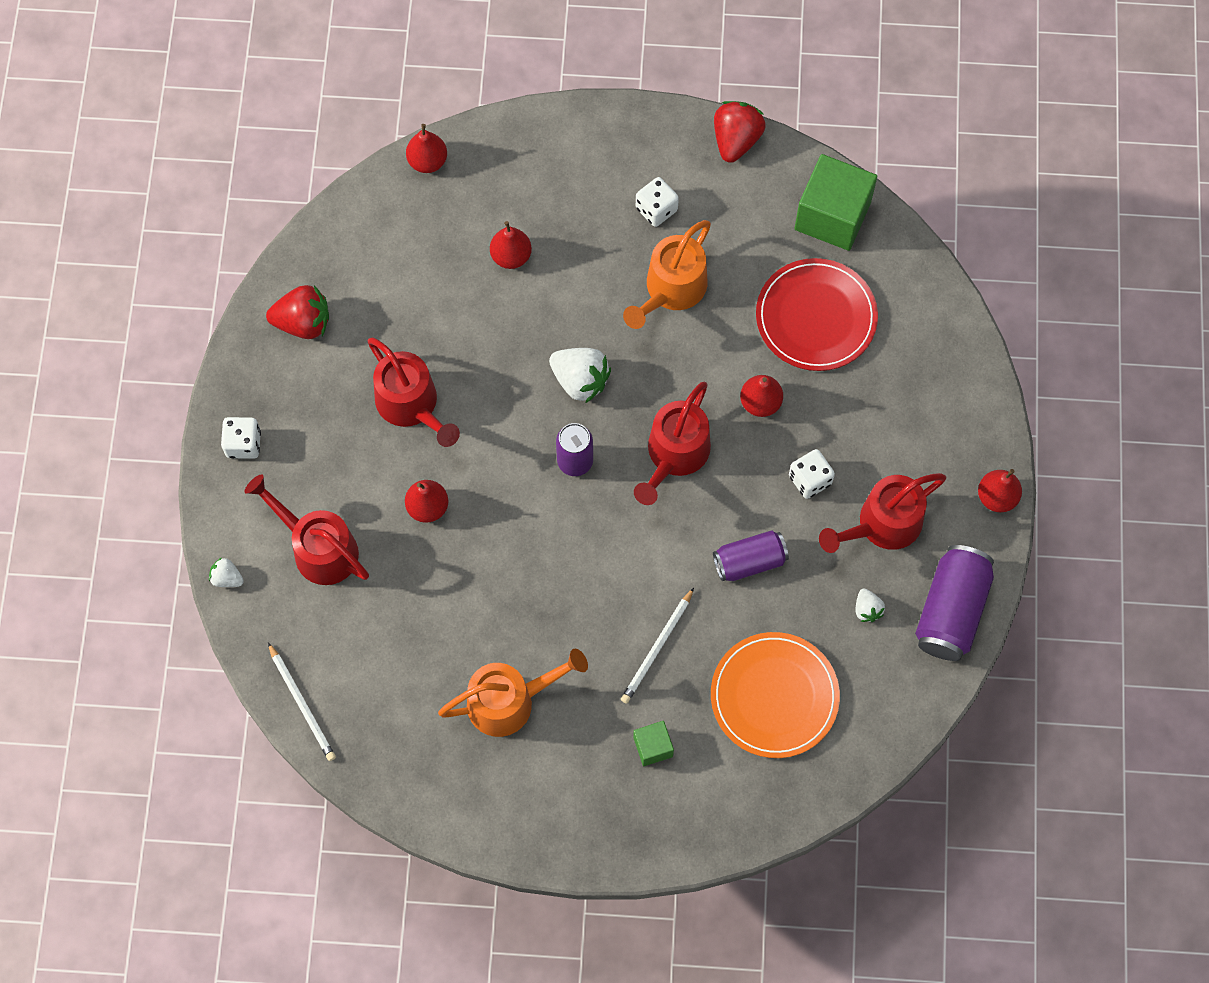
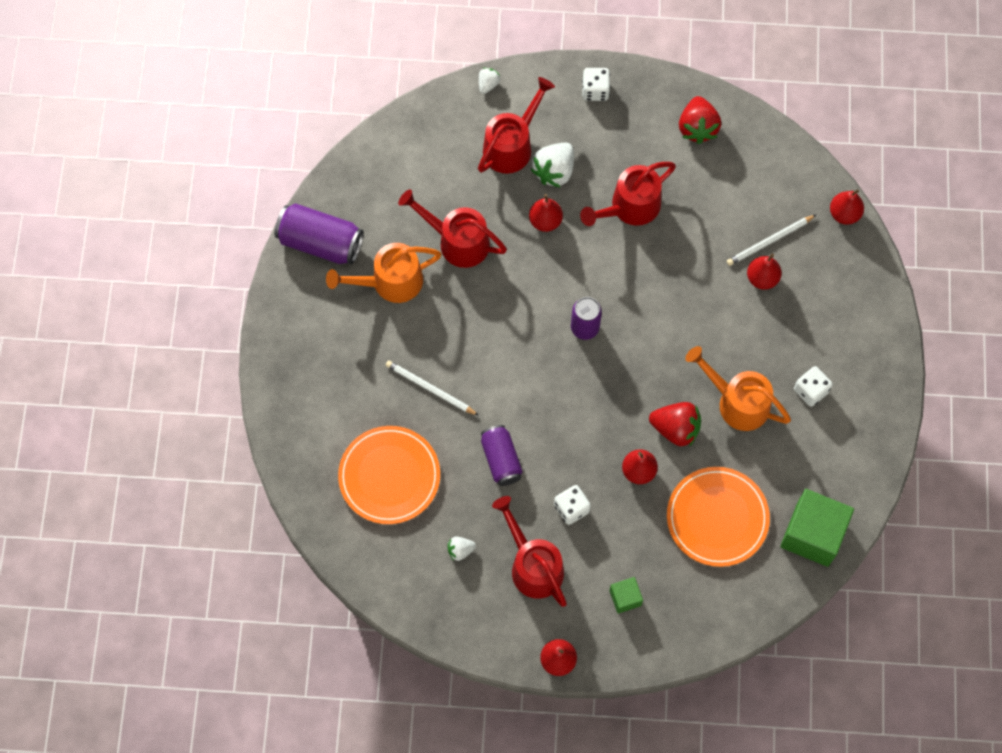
camera: 90 degrees right, 0 degrees up
(302, 704) = (390, 139): white pencil -> white pencil (769, 241)
(510, 701) = (389, 282): orange watering can -> orange watering can turned 90 degrees clockwise
(580, 380) = (654, 331): white strawberry -> white strawberry (554, 171)
(653, 747) = (351, 385): green cube -> green cube (625, 598)
(674, 455) = (591, 403): red watering can -> red watering can (457, 241)
(736, 140) = (880, 456): red strawberry -> red strawberry (675, 429)
(816, 317) = (717, 518): red plate -> orange plate
(951, 611) = (459, 617): purple can -> purple can (320, 242)

